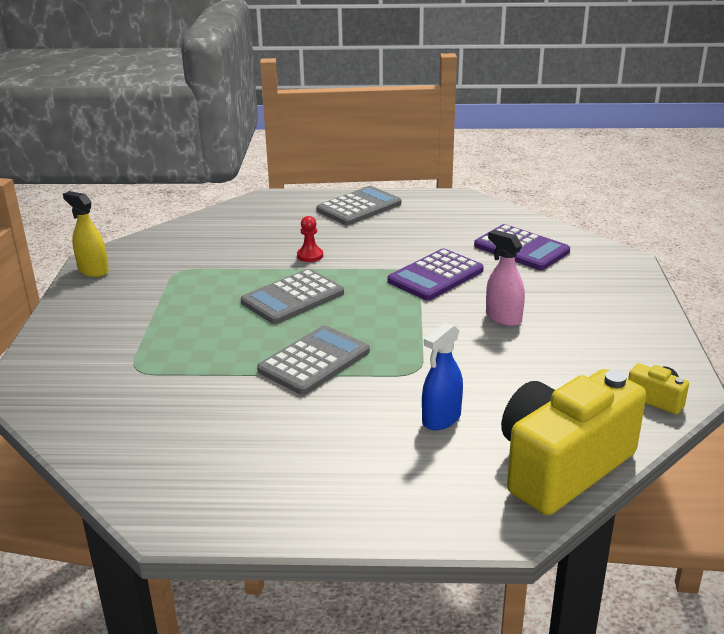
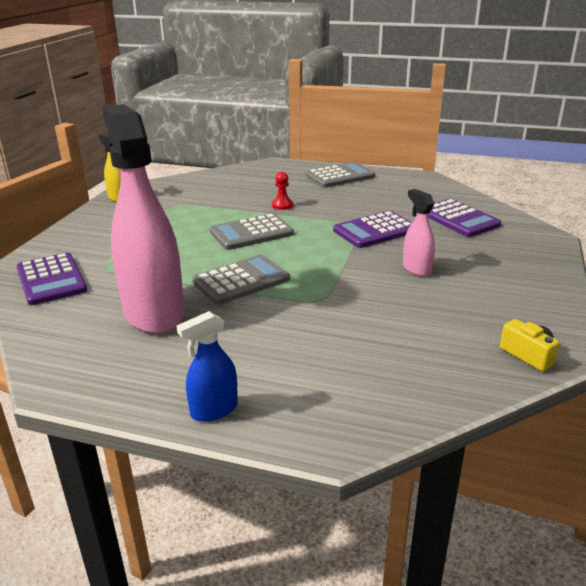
camera: 15 degrees right, 0 degrees up
(78, 394) = (51, 279): none -> purple calculator
(233, 416) = (154, 312): none -> pink spray bottle
(441, 419) = (320, 341): blue spray bottle -> blue spray bottle (214, 410)
(562, 467) = (409, 399): yellow camera -> none

